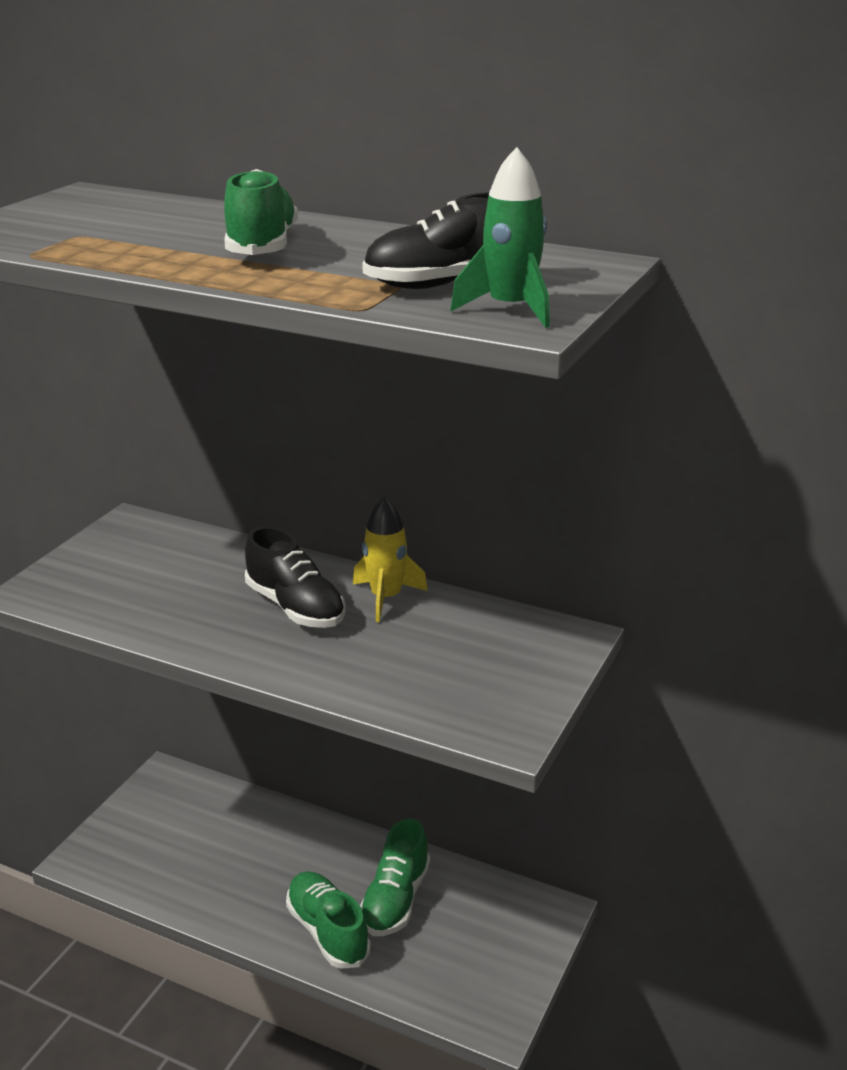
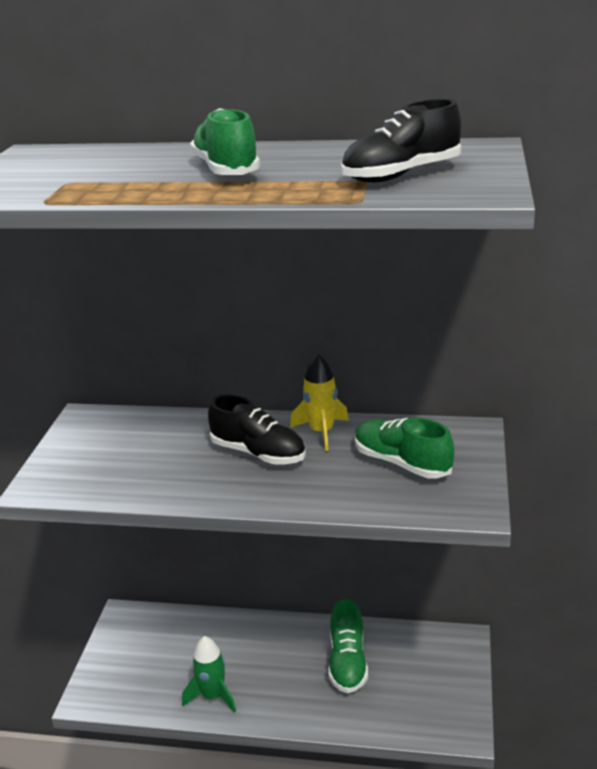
camera: 15 degrees left, 0 degrees up
(327, 932) = (309, 700): green shoe -> green shoe (402, 463)
(510, 309) = (465, 185): green rocket -> green rocket (212, 696)

